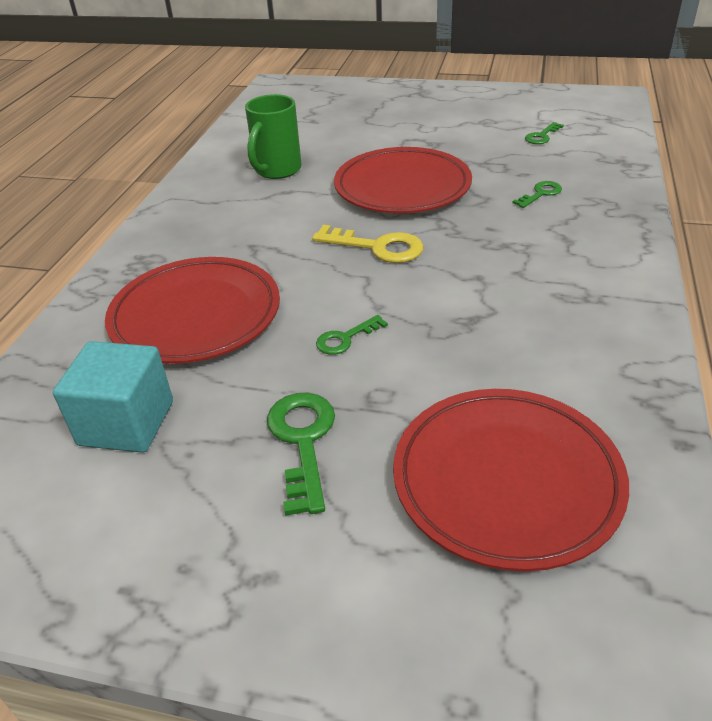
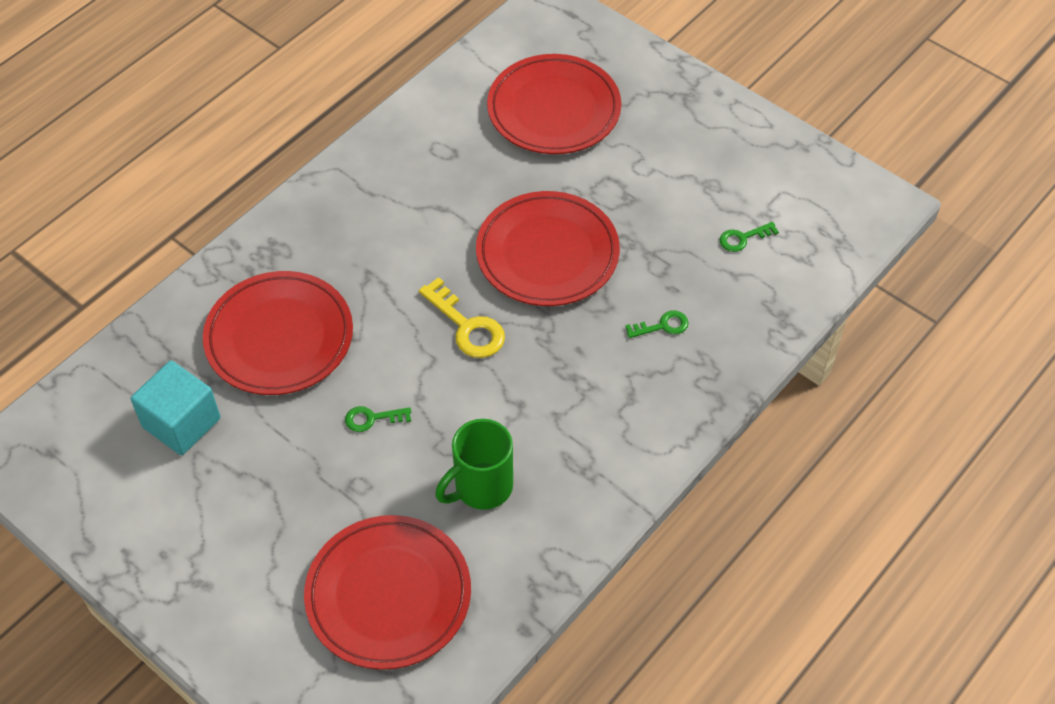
camera: 25 degrees right, 15 degrees up
(277, 170) = (452, 171): green mug -> green mug (481, 487)
(303, 441) = (284, 498): green key -> none
(329, 122) = (554, 109): none -> red plate

